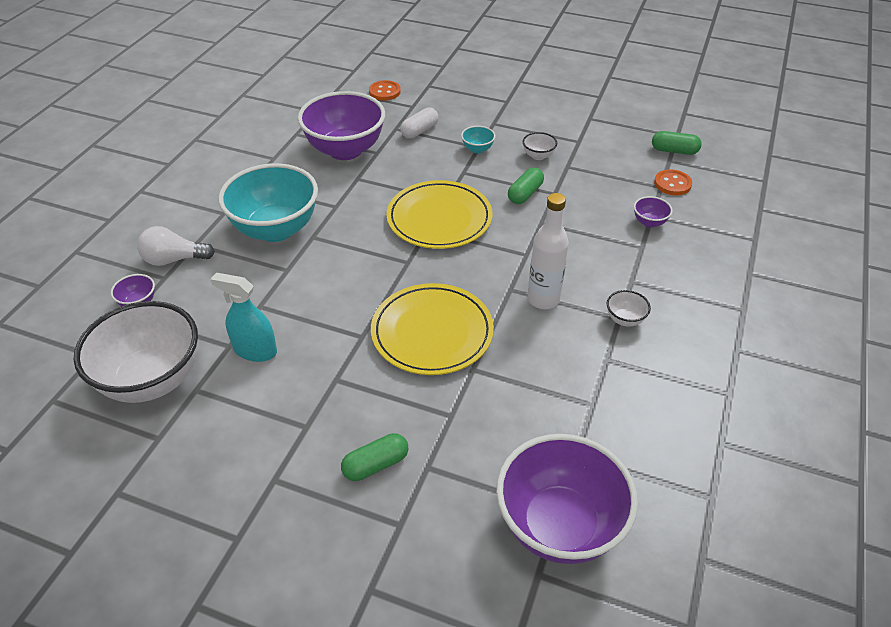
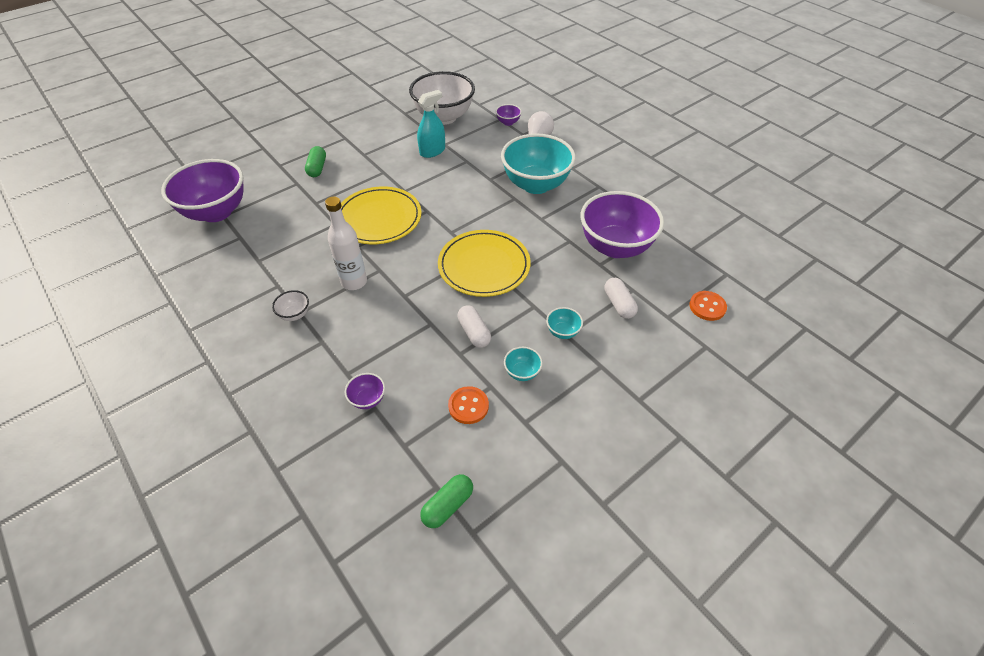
camera: 120 degrees right, 5 degrees up
(525, 194) = (474, 332): green capsule -> white capsule
(538, 156) = (522, 372): white bowl -> turquoise bowl
(672, 184) = (399, 460): orange button -> orange button (468, 406)

